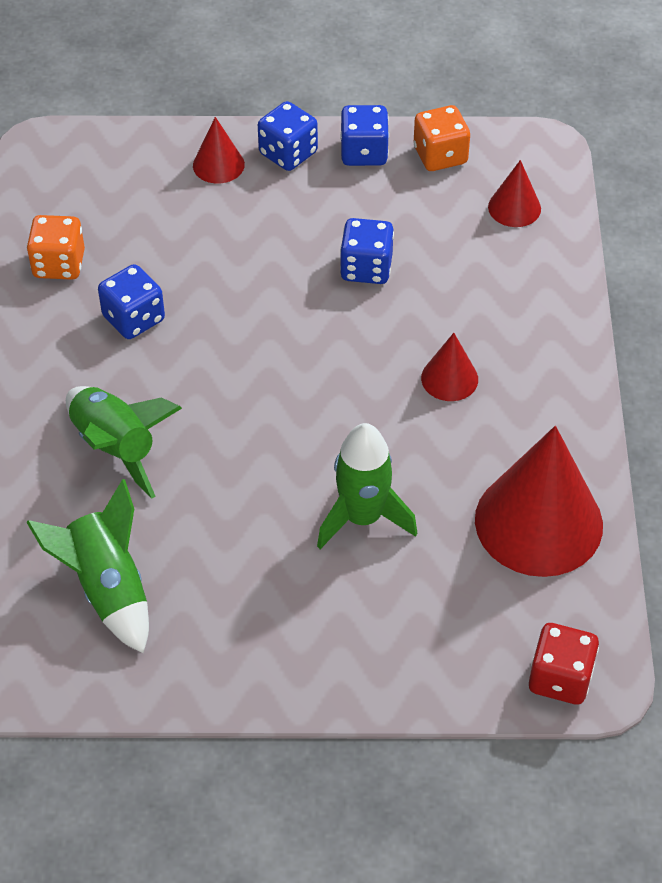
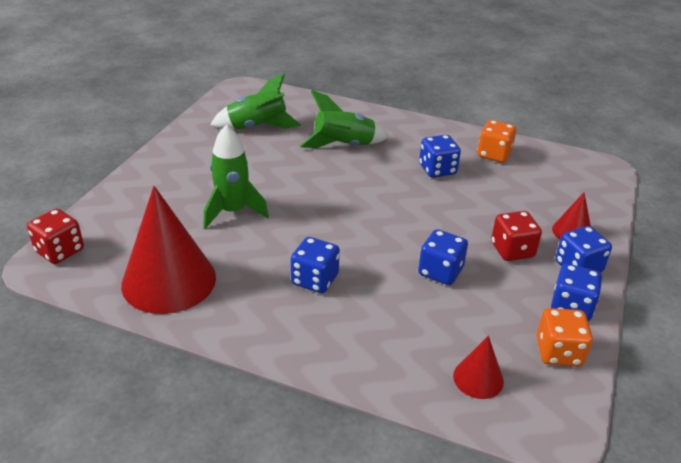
camera: 110 degrees right, 15 degrees down
(287, 212) = (512, 250): none -> red dice
(449, 378) = (314, 280): red cone -> blue dice

